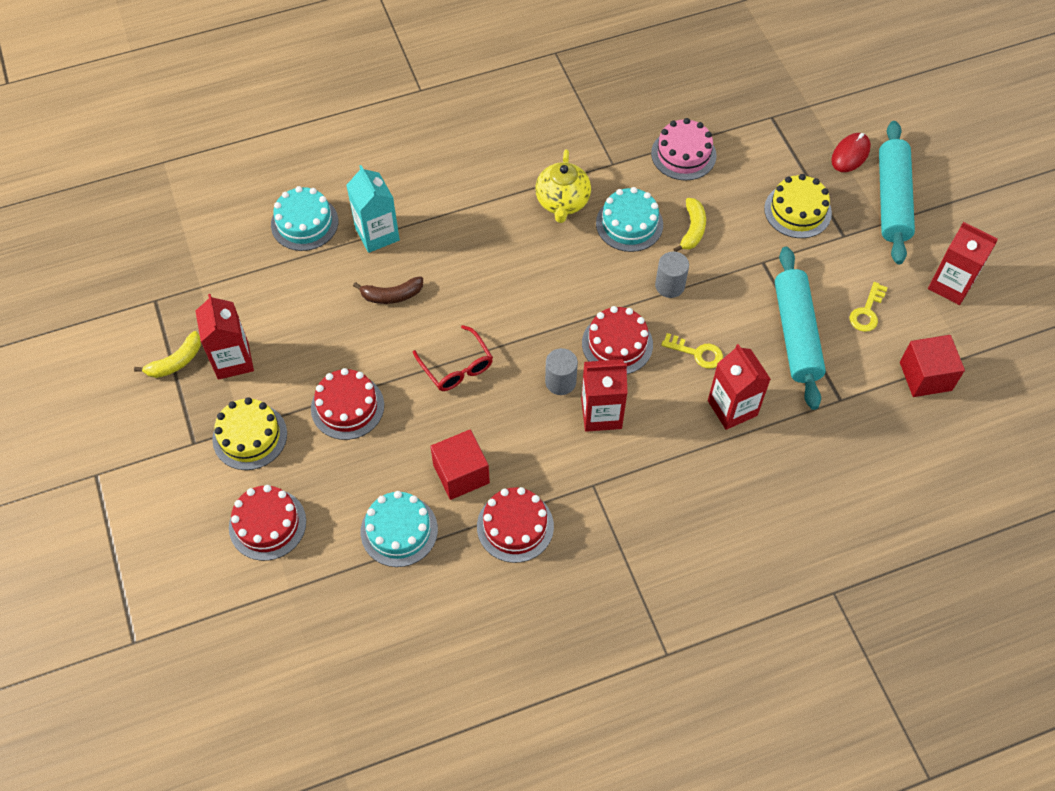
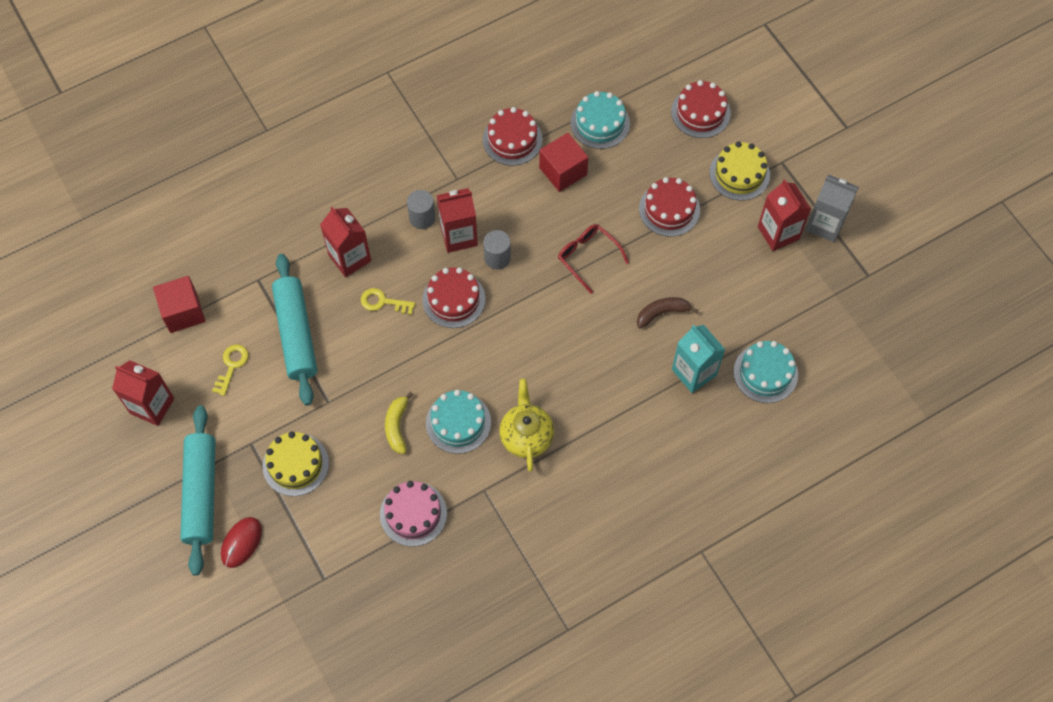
camera: 170 degrees right, 5 degrees up
(176, 362) = (825, 224): yellow banana -> grey carton
(670, 286) = (413, 363): grey cylinder -> grey cylinder (422, 218)

